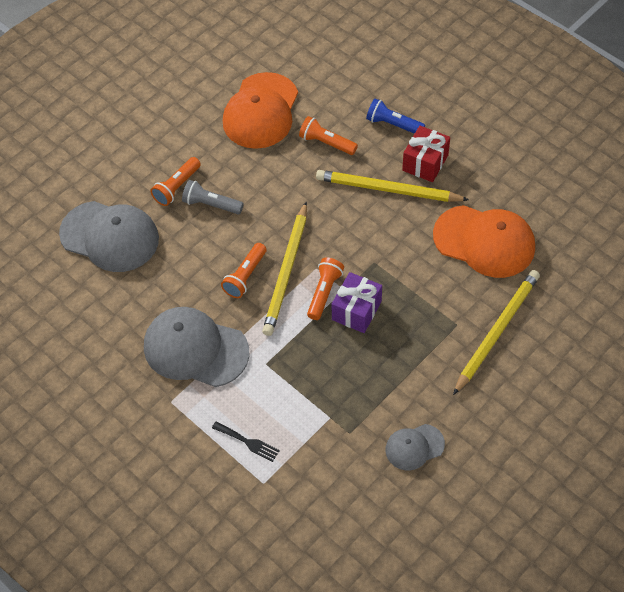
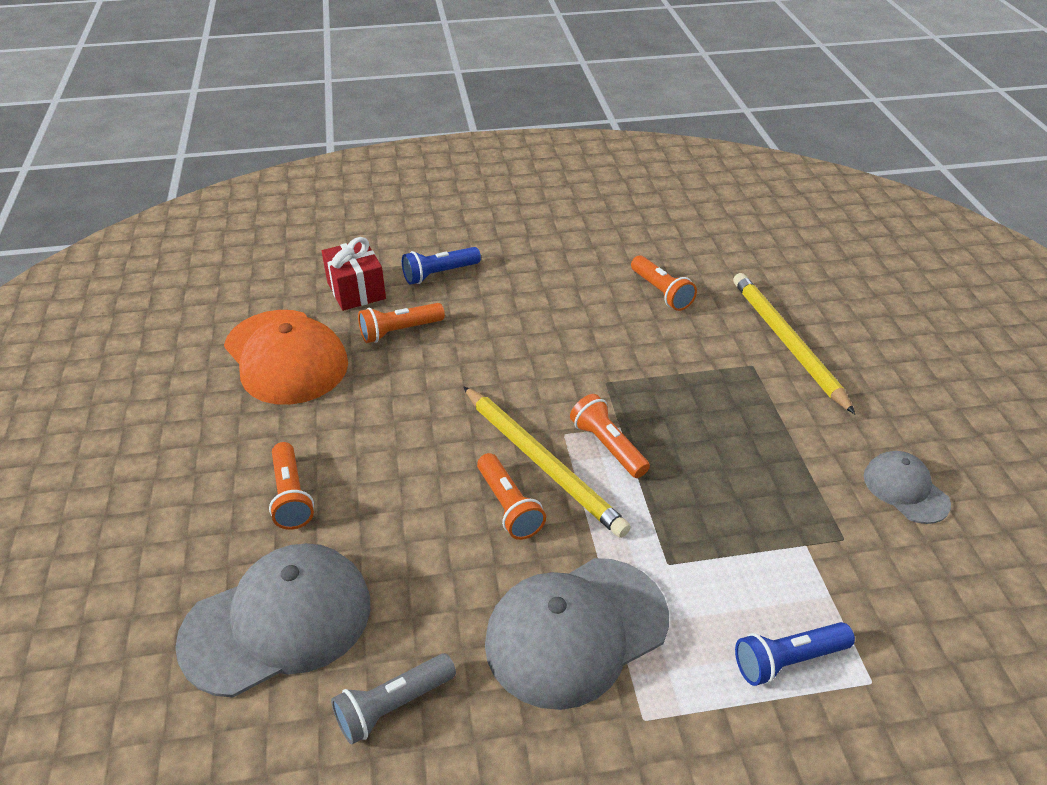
camera: 55 degrees left, 15 degrees down
(211, 204) = (360, 477): grey flashlight -> grey flashlight (393, 705)
(248, 442) = (787, 660): black fork -> blue flashlight
(356, 310) = (661, 432): purple gift -> none
(388, 190) = (519, 321): yellow pencil -> none
(414, 447) = (905, 489): grey cap -> grey cap turned 135 degrees clockwise
(425, 163) = (515, 279): red gift -> red gift (356, 290)
(484, 241) = (661, 292): orange cap -> orange flashlight

